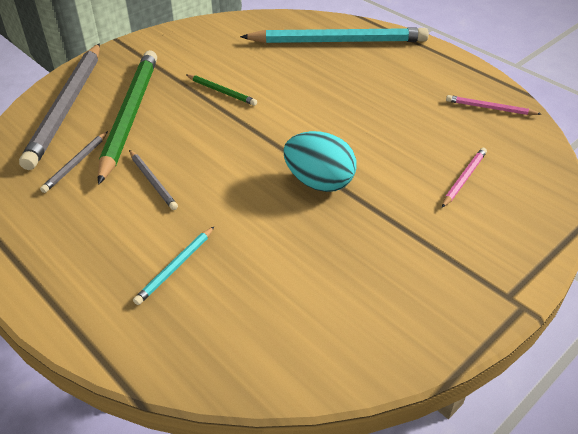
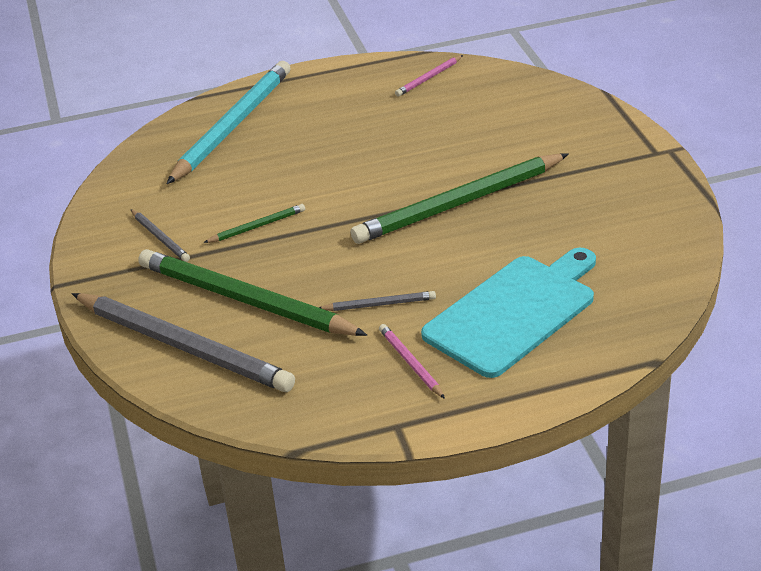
camera: 60 degrees left, 5 degrees down
(76, 163) = (305, 354): grey pencil -> grey pencil (160, 237)
(175, 267) = (514, 312): turquoise pencil -> turquoise cutting board
(319, 182) = (459, 203): turquoise egg -> green pencil
(464, 179) = (513, 125): pink pencil -> pink pencil (411, 363)

